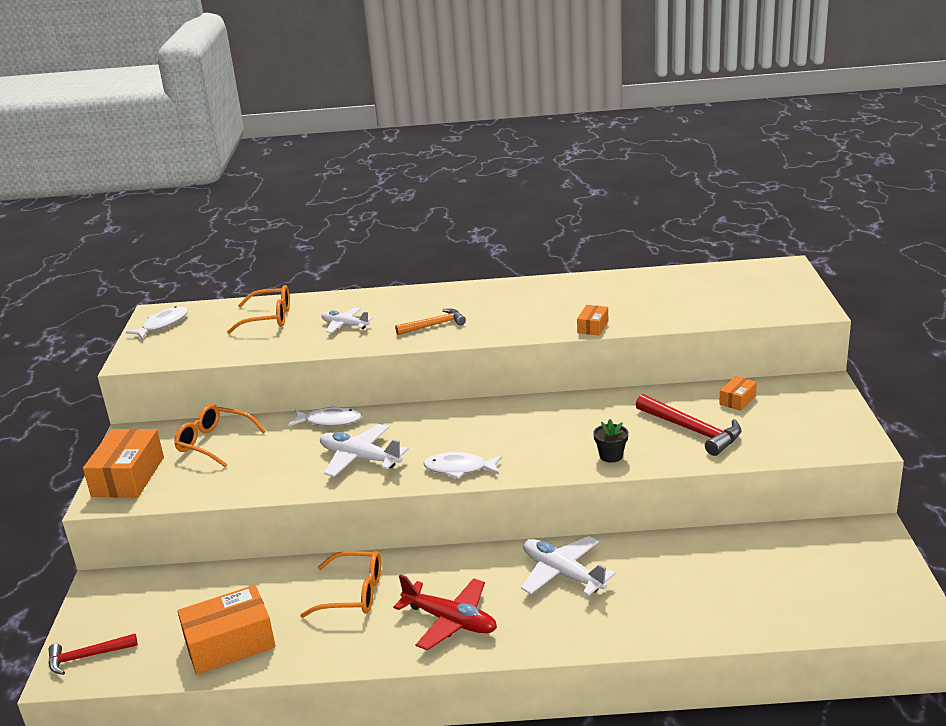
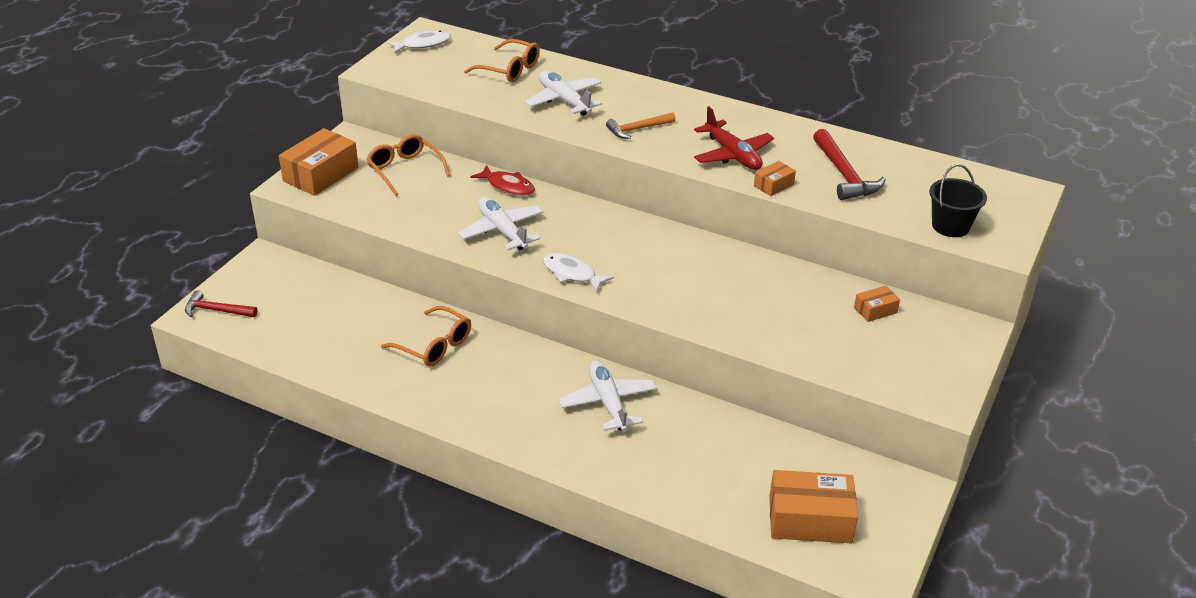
camera: 25 degrees right, 10 degrees up
(230, 643) = (317, 345): orange box -> orange box (810, 519)
(330, 421) = (508, 186): white fish -> red fish
(345, 325) = (564, 100): white plane -> white plane, size x1.57
(434, 325) = (637, 129): orange hammer -> orange hammer turned 150 degrees clockwise
(450, 621) = (487, 402): red plane -> red plane (733, 155)
(611, 456) = (707, 316): black flower pot -> none
(692, 430) = (803, 322): red hammer -> red hammer (844, 174)
(759, 308) = (950, 226): none -> black bucket

